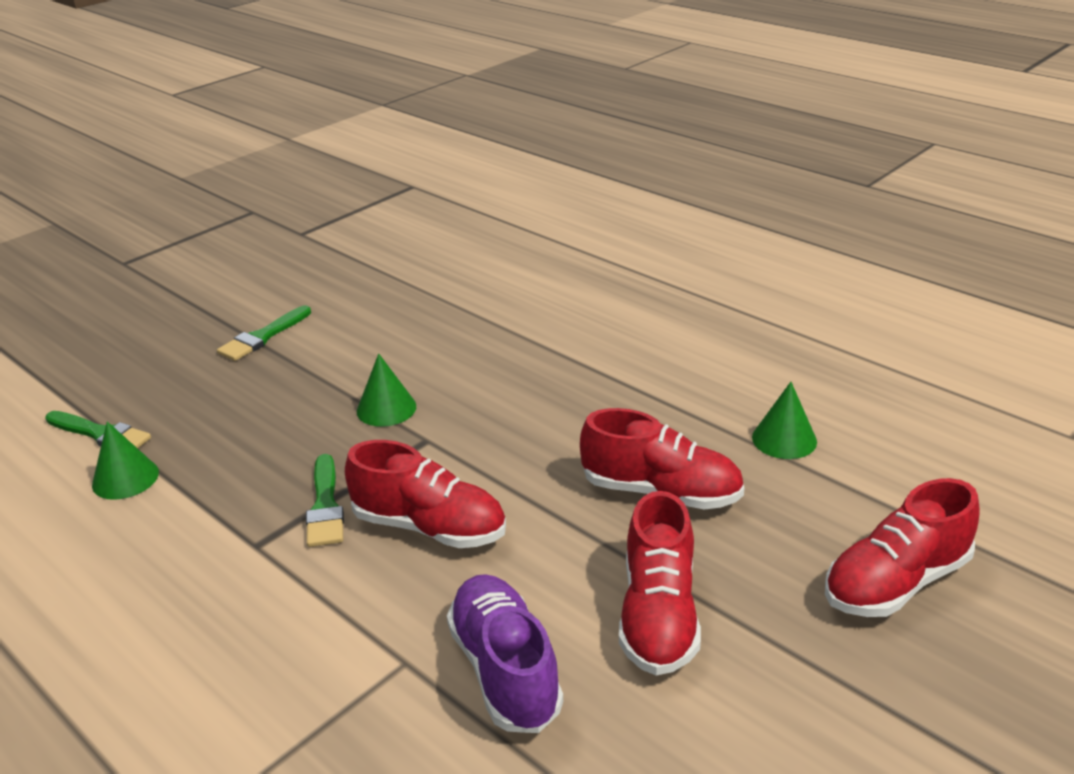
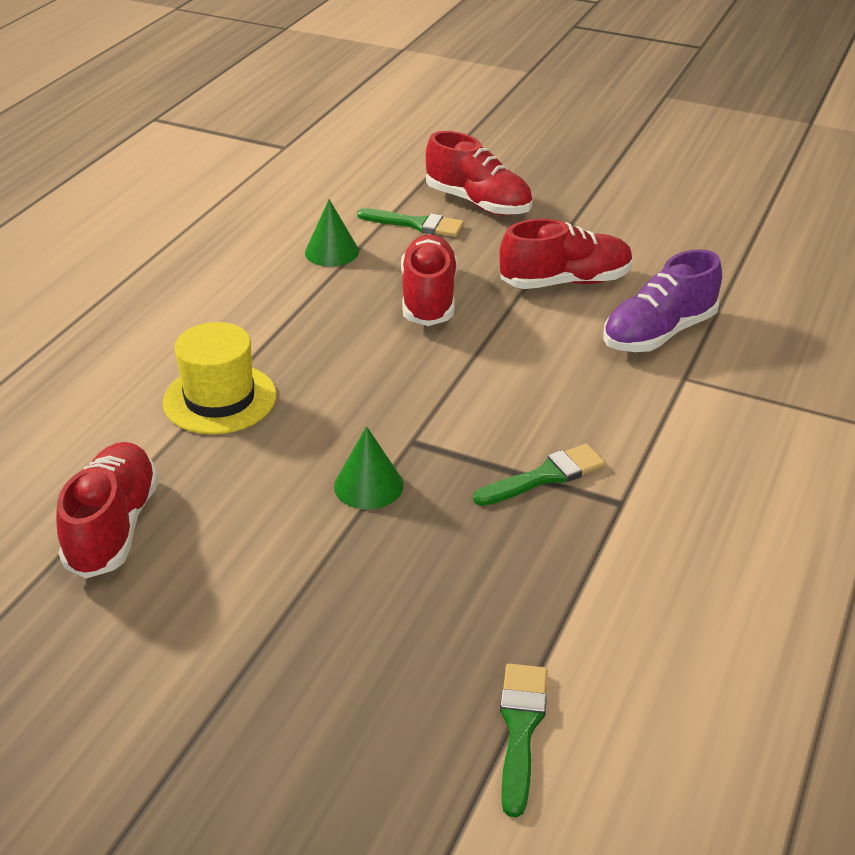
camera: 110 degrees left, 5 degrees up
(125, 478) = (586, 654): green cone -> none
(263, 337) = (237, 661): green brush -> green brush (416, 224)
(429, 527) = (537, 405): red shoe -> red shoe (113, 527)
(546, 351) = (220, 399): none -> yellow hat

